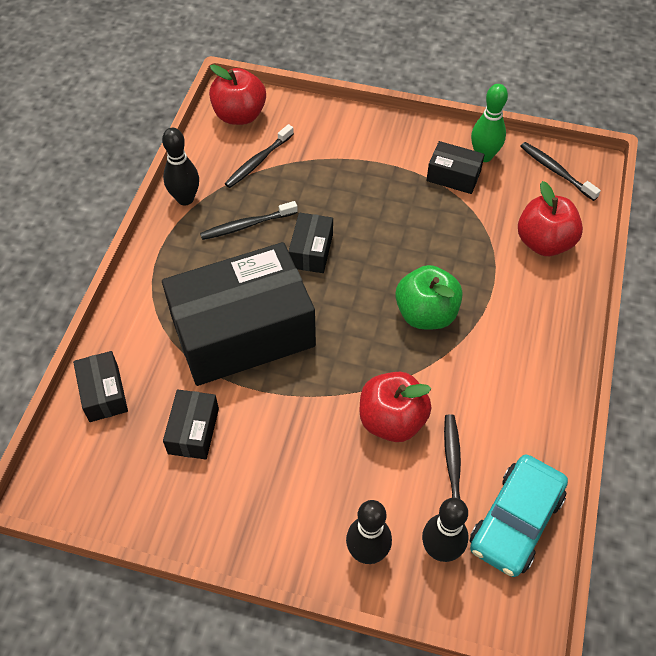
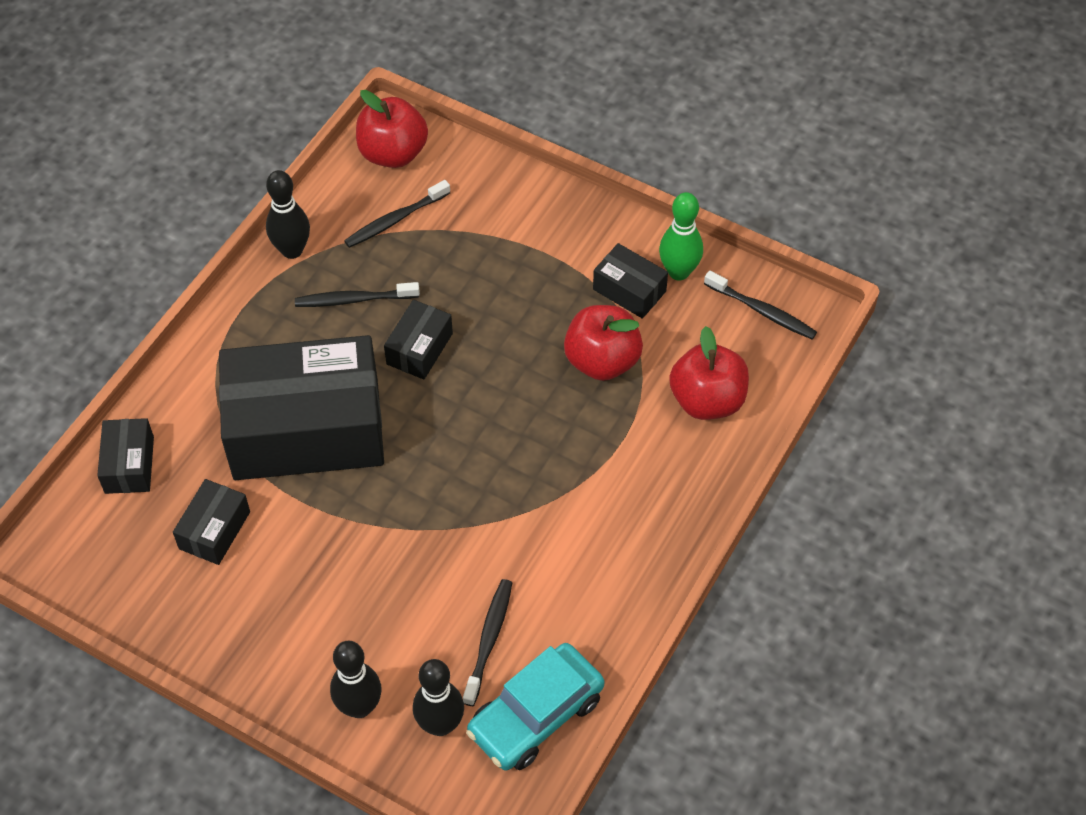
camera: 15 degrees right, 0 degrees up
(392, 420) = (440, 571): red apple -> red apple (602, 361)
(426, 314) = (527, 456): green apple -> none
(556, 171) = (762, 311): black toothbrush -> black toothbrush turned 150 degrees clockwise

